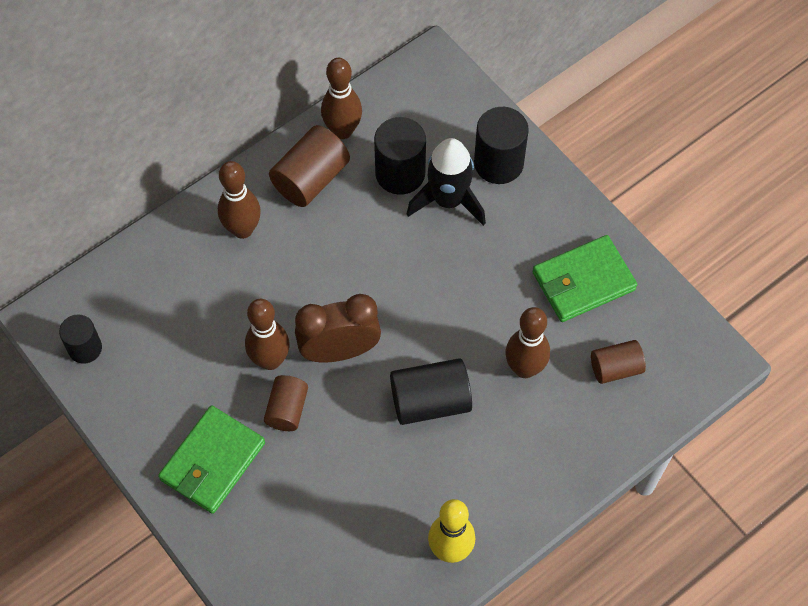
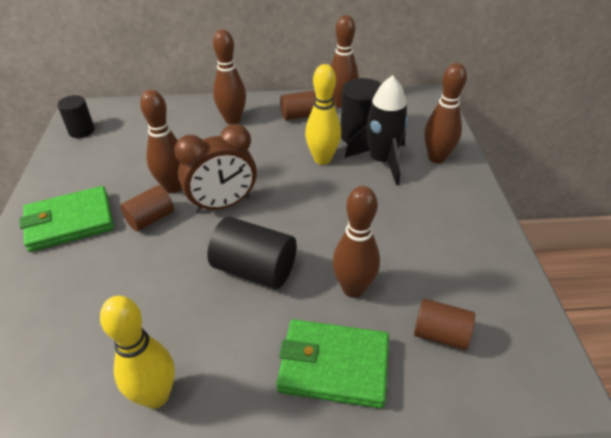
camera: 35 degrees right, 20 degrees down
(311, 179) = (299, 116): brown cylinder -> brown cylinder, size x0.64
(339, 351) = (223, 204): brown clock -> brown clock turned 135 degrees clockwise
(387, 232) = (322, 159): none -> yellow bowling pin
(498, 163) = (436, 158): black cylinder -> brown bowling pin
(583, 281) = (454, 255): green wallet -> green wallet (334, 366)

